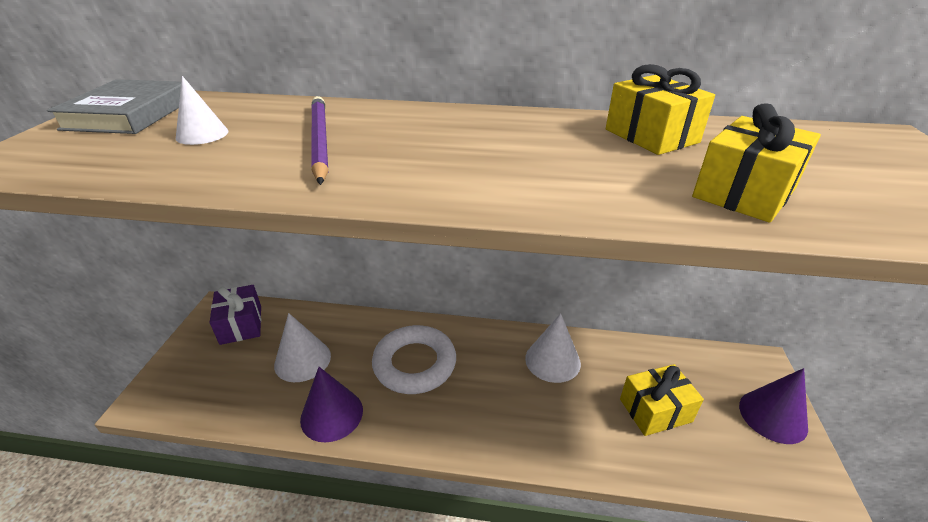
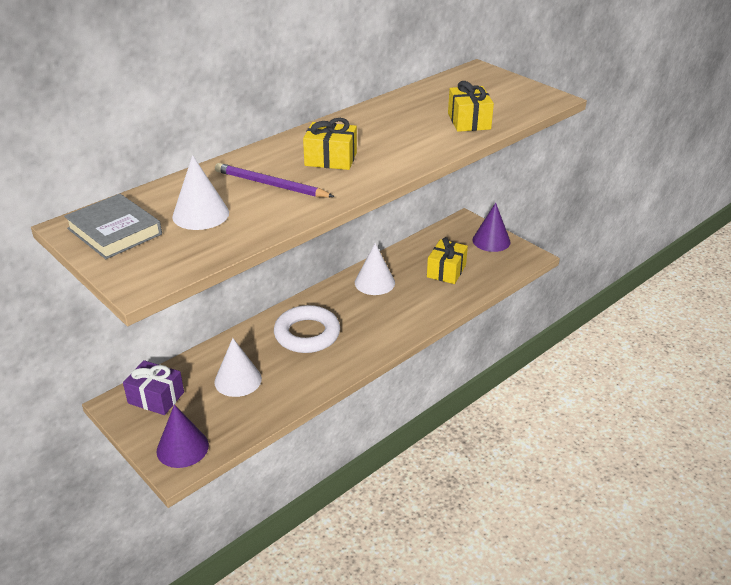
camera: 50 degrees left, 0 degrees up
(202, 134) = (200, 214): white cone -> white cone, size x1.62
(332, 414) = (303, 384): purple cone -> purple cone (182, 448)
(651, 136) = (401, 110): yellow gift -> yellow gift (331, 159)

